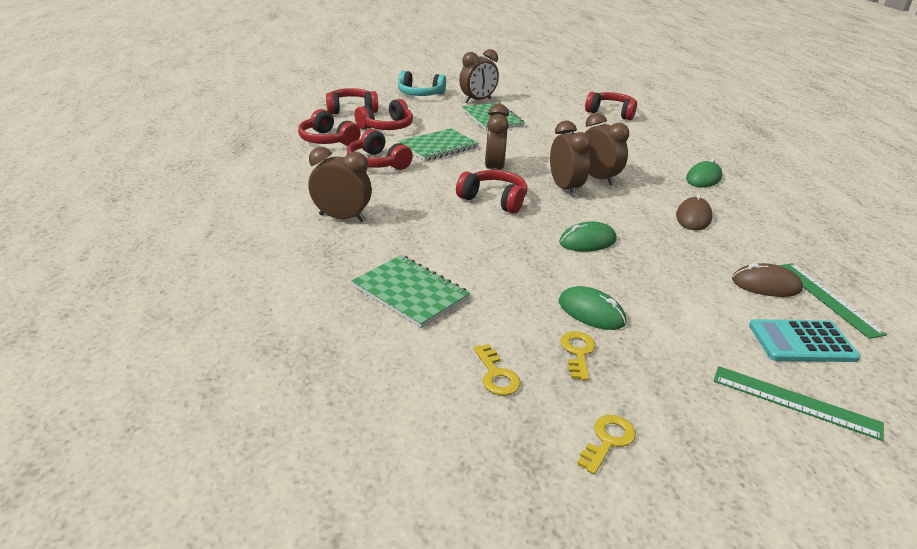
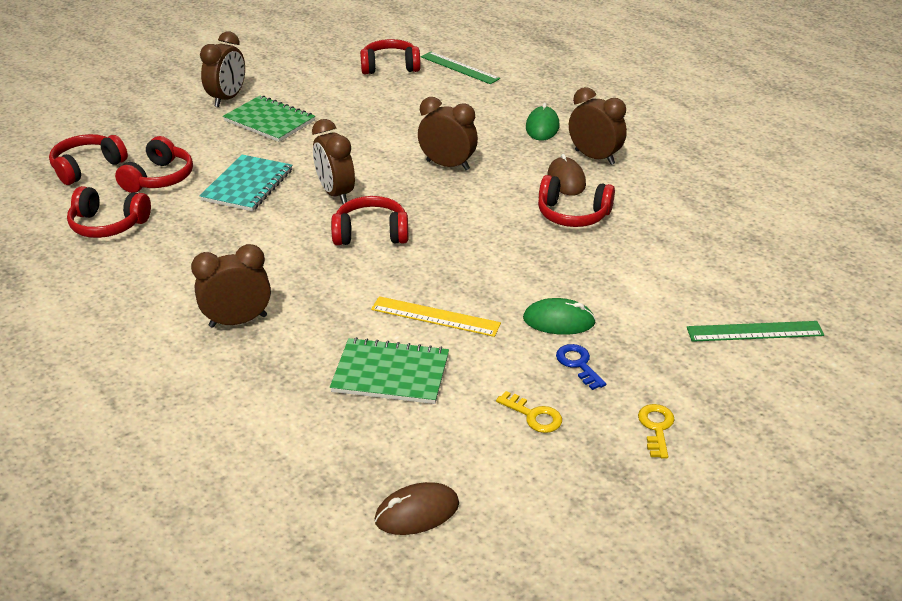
camera: 30 degrees left, 5 degrees up
(377, 163) = (202, 234): red headphones -> red headphones (573, 214)
(420, 94) = (148, 112): turquoise headphones -> none
(438, 147) = (248, 185): green notebook -> turquoise notebook
(487, 268) = (435, 316): none -> yellow ruler
(565, 189) = (427, 191): brown clock -> brown clock (594, 157)
(578, 352) = (578, 364): yellow key -> blue key
(587, 241) = (497, 246): green mouse -> none
(766, 285) = (670, 231): brown mouse -> brown mouse (417, 512)
(801, 342) = (728, 276): turquoise calculator -> none
(827, 298) = (721, 224): green ruler -> green ruler (459, 68)

